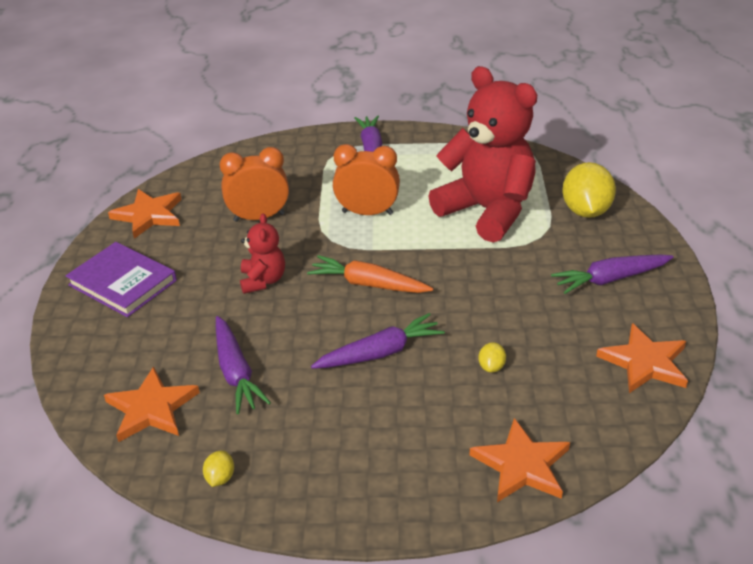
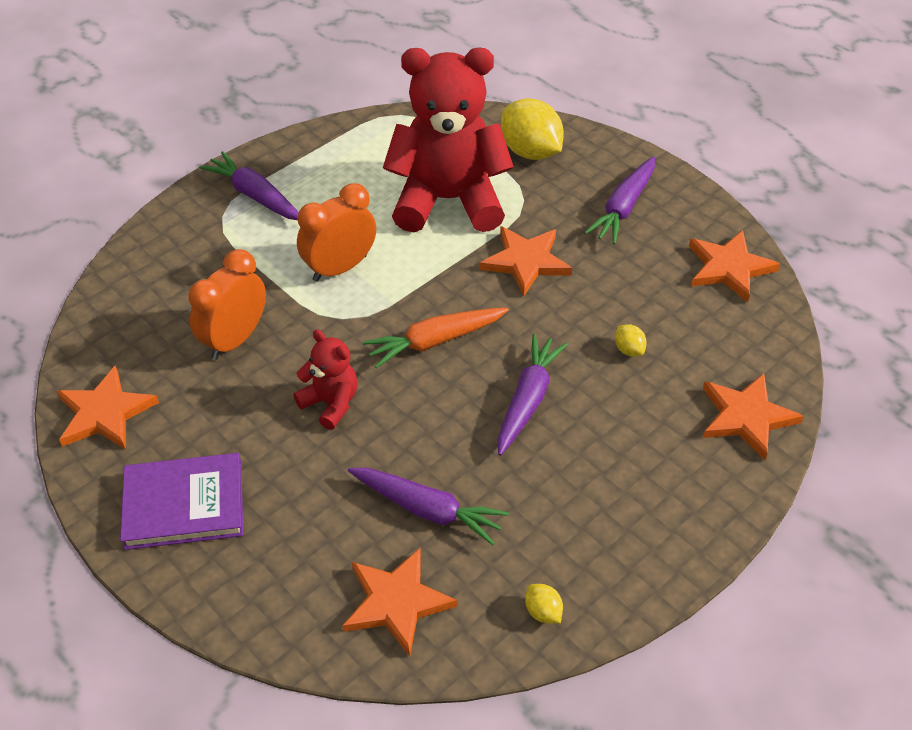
camera: 45 degrees left, 10 degrees up
(491, 273) = (526, 262): none -> orange star

